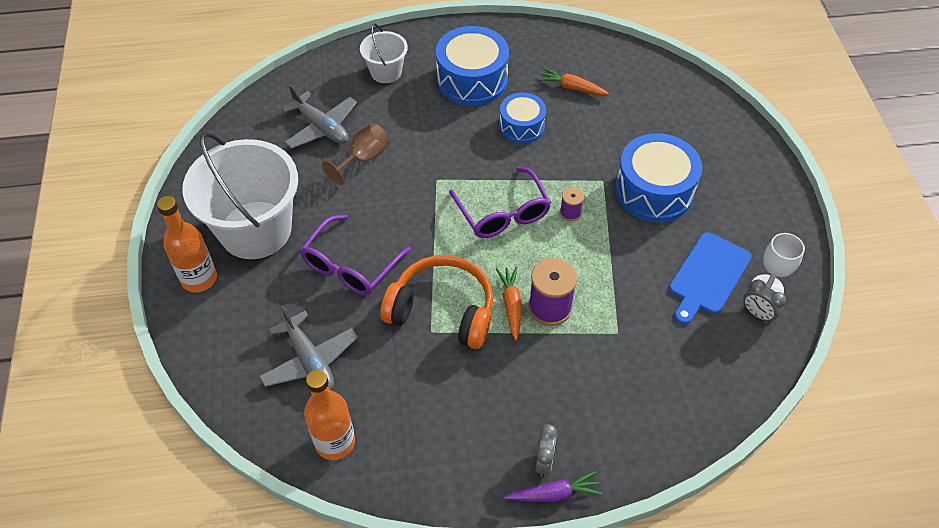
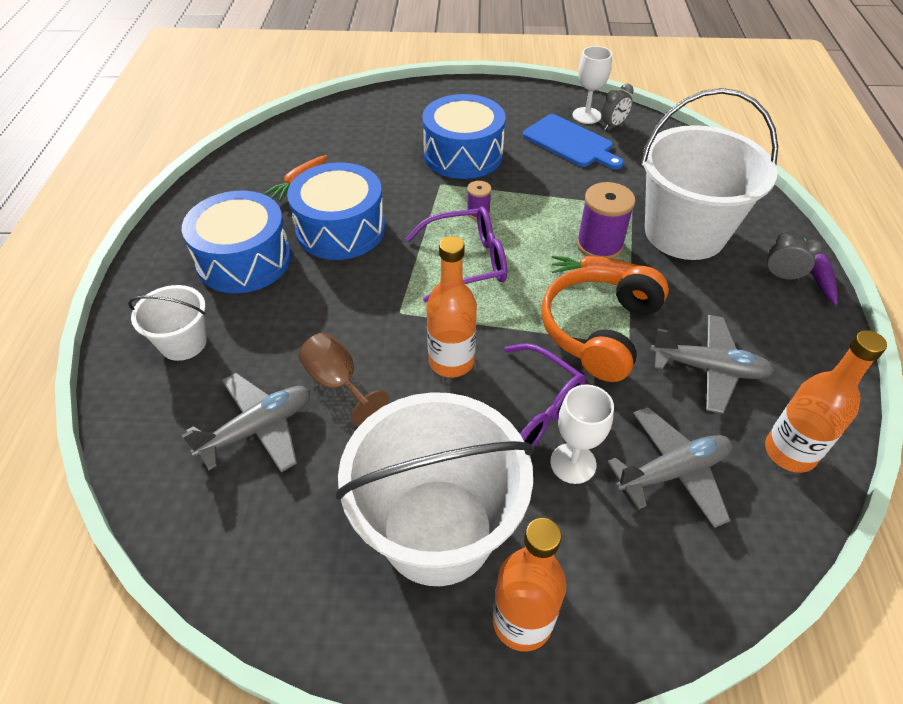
camera: 80 degrees left, 5 degrees down
(311, 298) = (573, 463): none -> white goblet
(393, 218) = (451, 361): none -> orange bottle
(412, 389) = (708, 369): none -> grey plane
(521, 126) = (341, 229): blue drum -> blue drum, size x1.63
(587, 378) = (684, 233): none -> white bucket

